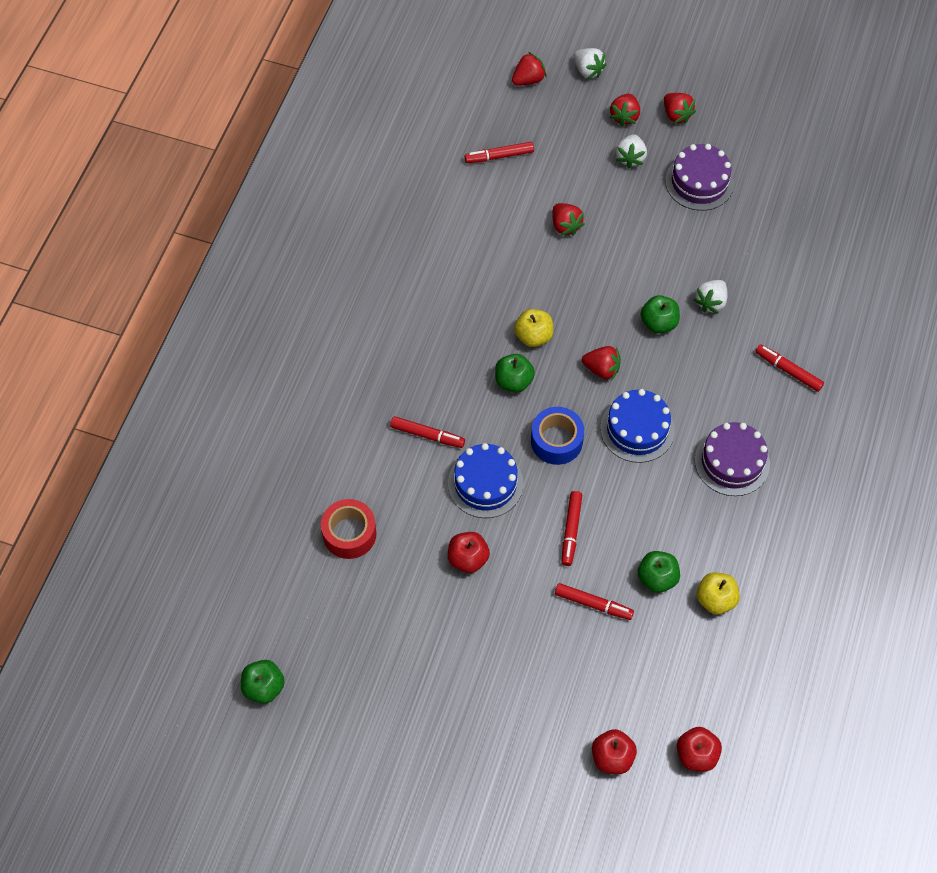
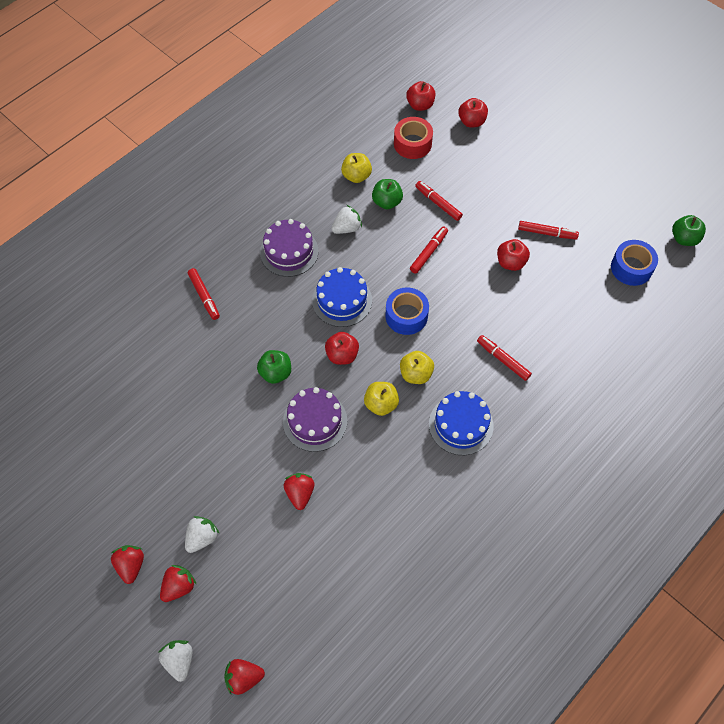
camera: 155 degrees left, 0 degrees up
(319, 614) = (631, 268): none -> blue tape
(349, 534) = (591, 312): red tape -> red tape (412, 144)
(485, 483) = (474, 307): blue cake -> blue cake (461, 425)
(499, 156) = (320, 596): red marker -> red marker (547, 233)
(513, 381) = (416, 374): green apple -> yellow apple
(601, 369) = (342, 355): red strawberry -> red apple
(699, 182) = (159, 484): purple cake -> purple cake (315, 421)
(711, 302) = (224, 372): white strawberry -> white strawberry (347, 228)

